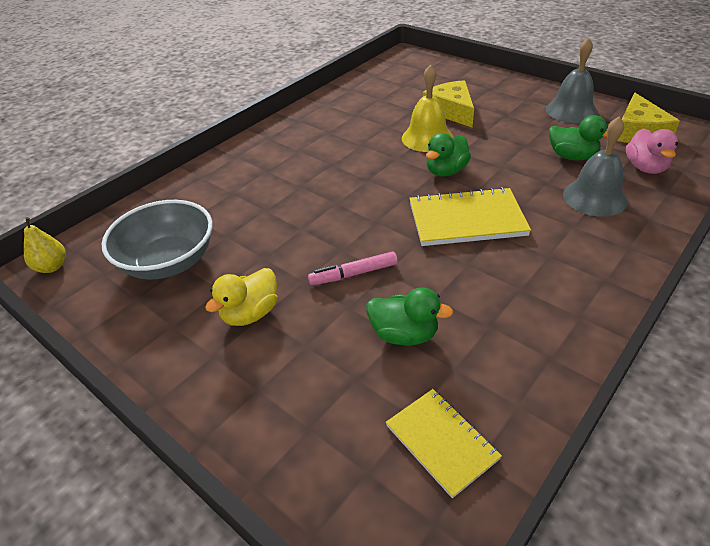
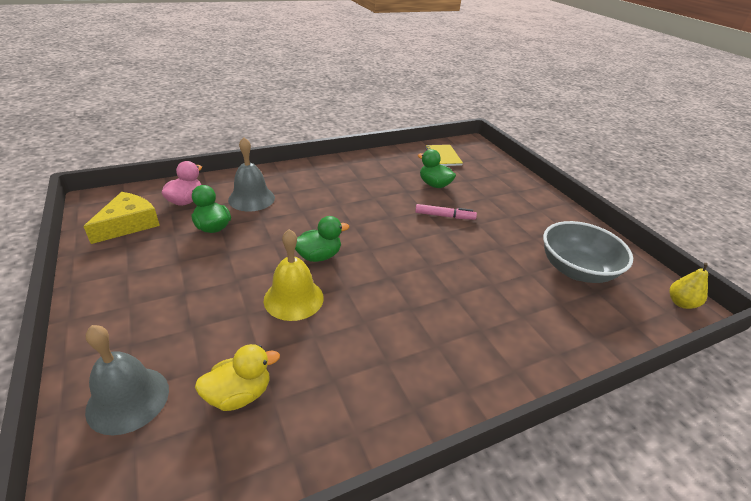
camera: 160 degrees left, 5 degrees down
(250, 313) = (515, 219): yellow duck -> yellow duck (239, 394)
(451, 111) = (224, 326): yellow cheese -> none
(467, 220) = (347, 217): yellow notebook -> none
(571, 110) = (125, 267): grey bell -> grey bell (128, 399)

